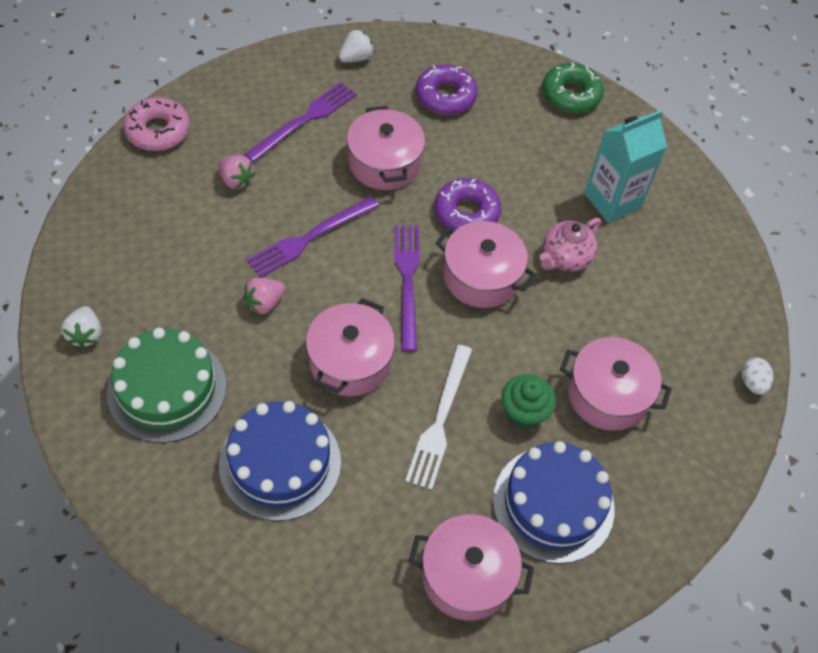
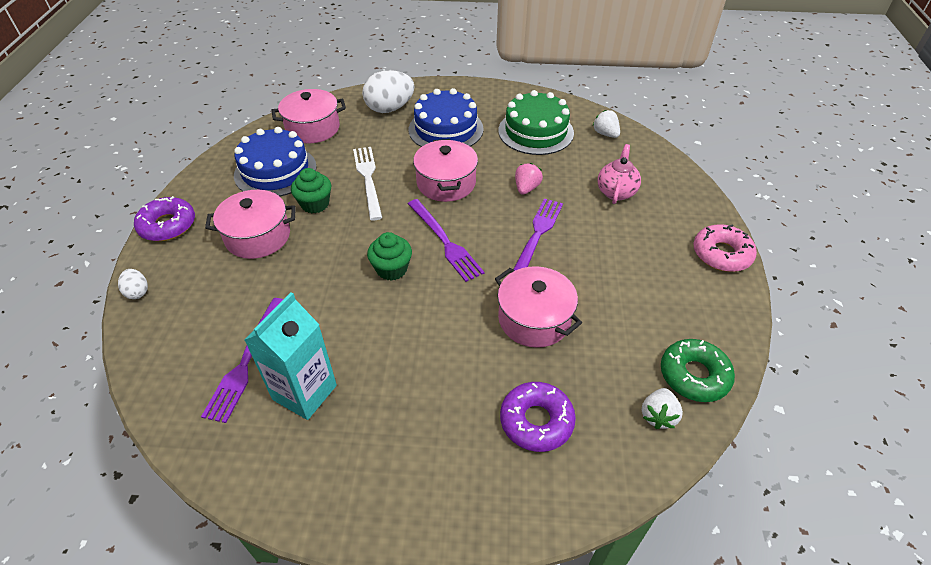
camera: 155 degrees right, 10 degrees down
(236, 180) = (627, 248): pink strawberry -> none
(304, 120) = (632, 321): purple fork -> purple fork (246, 361)
(328, 561) = (389, 108): none -> white egg
(466, 213) = (435, 312): purple donut -> purple donut (167, 225)
(481, 277) = (391, 269): pink pot -> green cupcake
(565, 258) = (329, 315): pink teapot -> pink teapot (616, 192)
(571, 94) = (404, 508): green donut -> green donut (694, 375)

